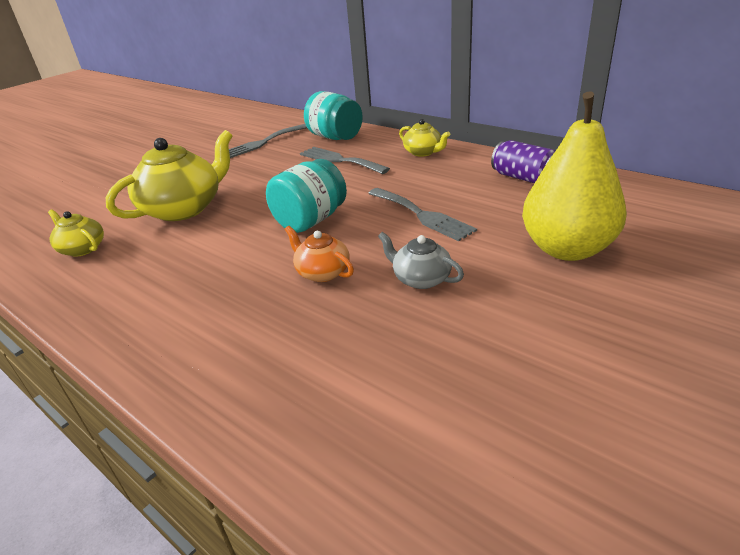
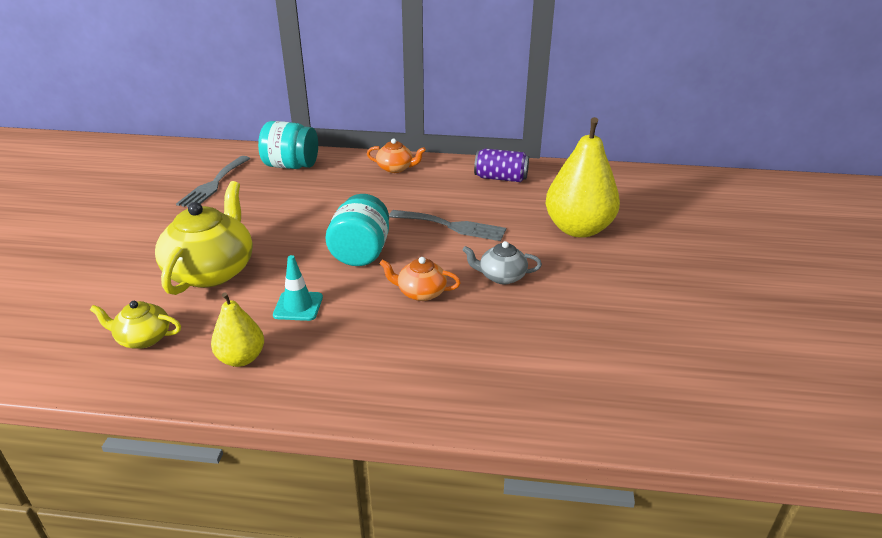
camera: 35 degrees left, 0 degrees up
(119, 286) = (241, 358): none -> yellow pear
(209, 255) = (298, 306): none -> turquoise traffic cone
(339, 160) = (323, 189): grey fork -> none
(423, 152) = (396, 168): yellow teapot -> orange teapot

